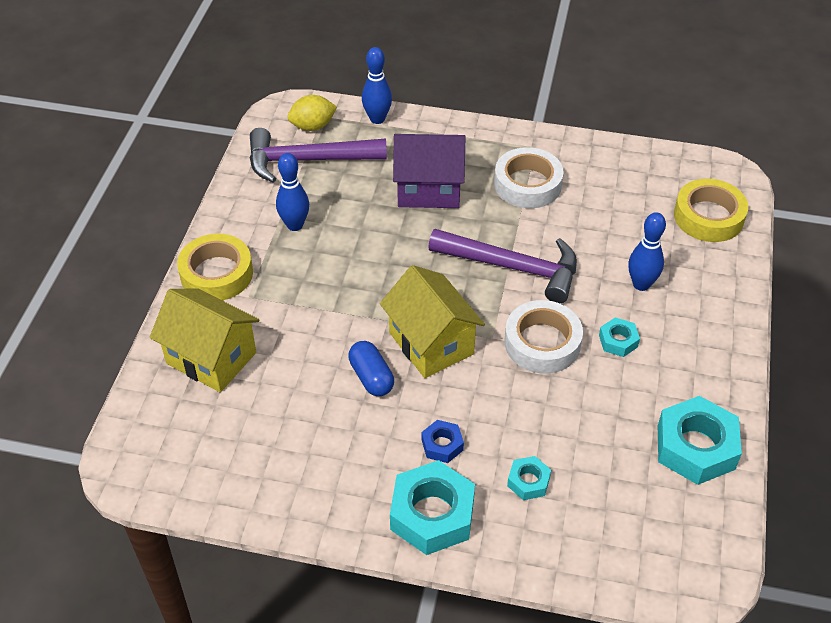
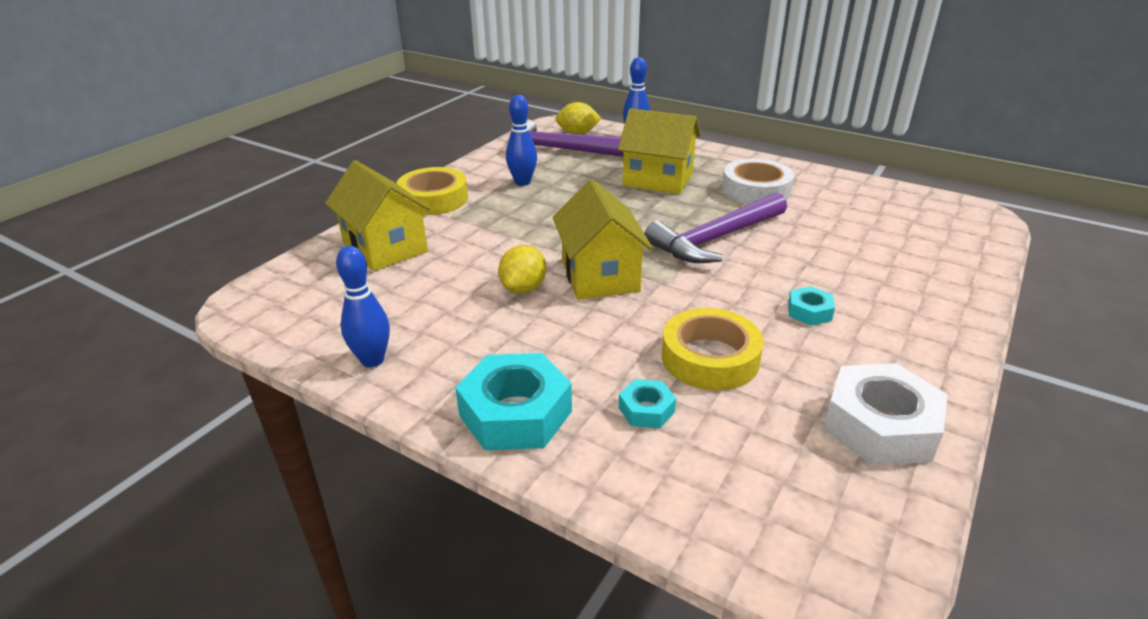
camera: 20 degrees right, 15 degrees down
(371, 377) = (523, 288): blue capsule -> yellow lemon
(429, 189) = (657, 180): purple house -> yellow house
(442, 445) = (564, 355): blue nut -> none
(513, 267) = (715, 239): purple hammer -> purple hammer turned 105 degrees clockwise
(542, 343) = (720, 297): white tape -> none
(641, 284) = (852, 273): blue bowling pin -> blue bowling pin (372, 360)
(695, 447) = (880, 426): turquoise nut -> white nut
(708, 217) = (947, 238): yellow tape -> yellow tape (710, 358)

